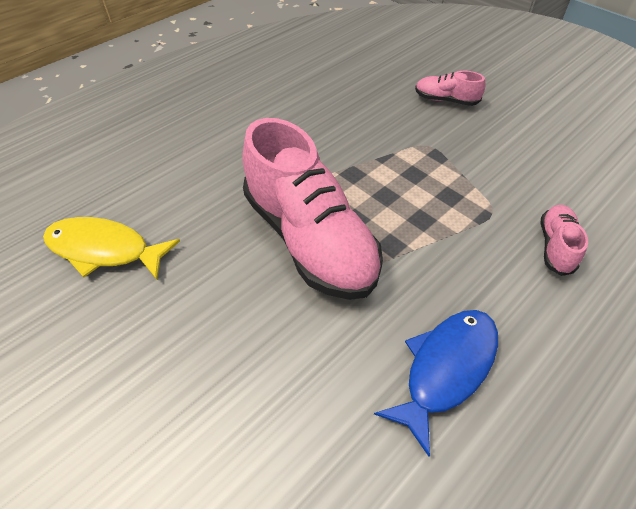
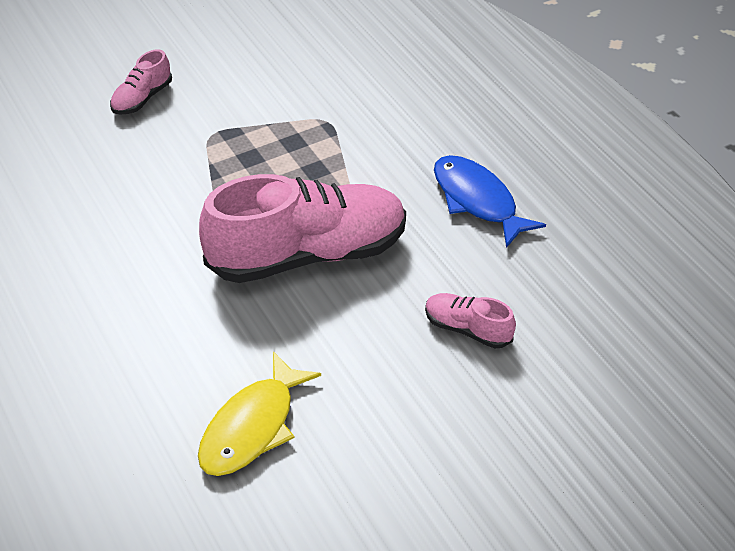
camera: 75 degrees left, 5 degrees down
(555, 246) = (382, 98): pink shoe -> pink shoe (467, 329)

